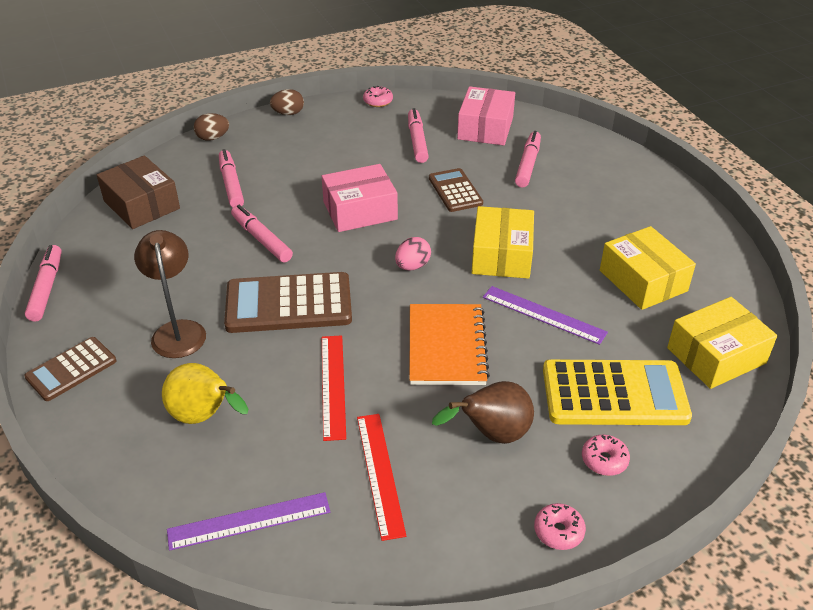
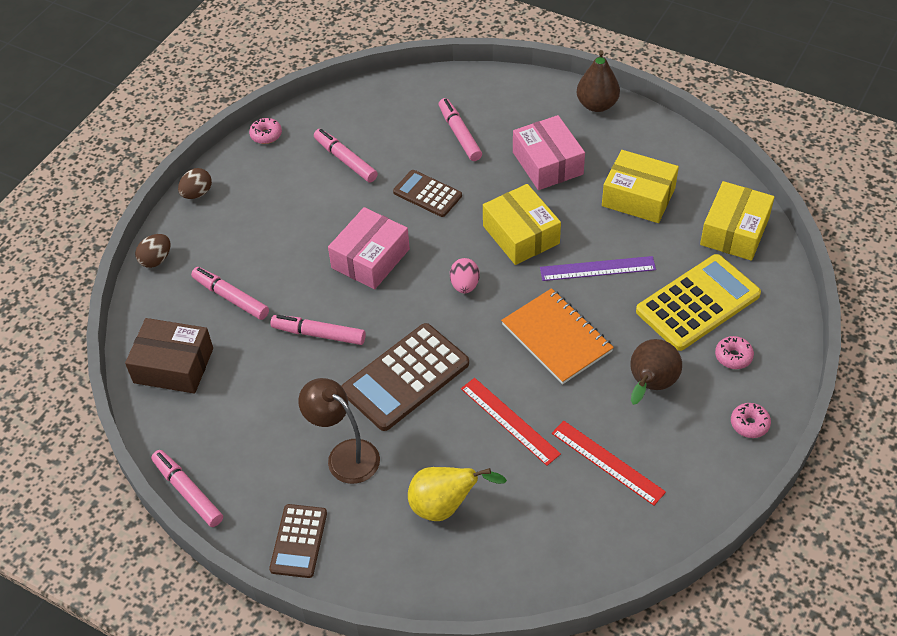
camera: 35 degrees left, 10 degrees up
(249, 521) = (558, 553): purple ruler -> none
(485, 128) = (389, 114): pink box -> pink box (547, 163)
(675, 197) = (597, 105): none -> brown pear

